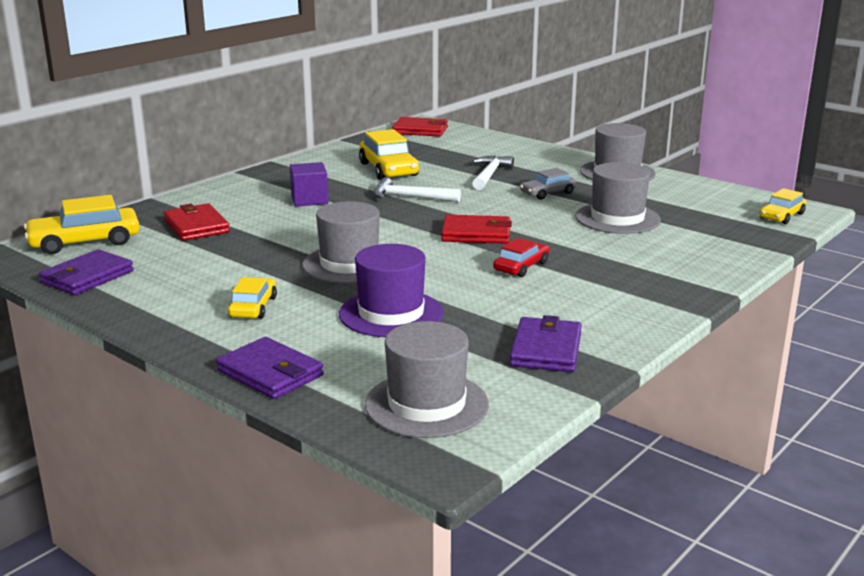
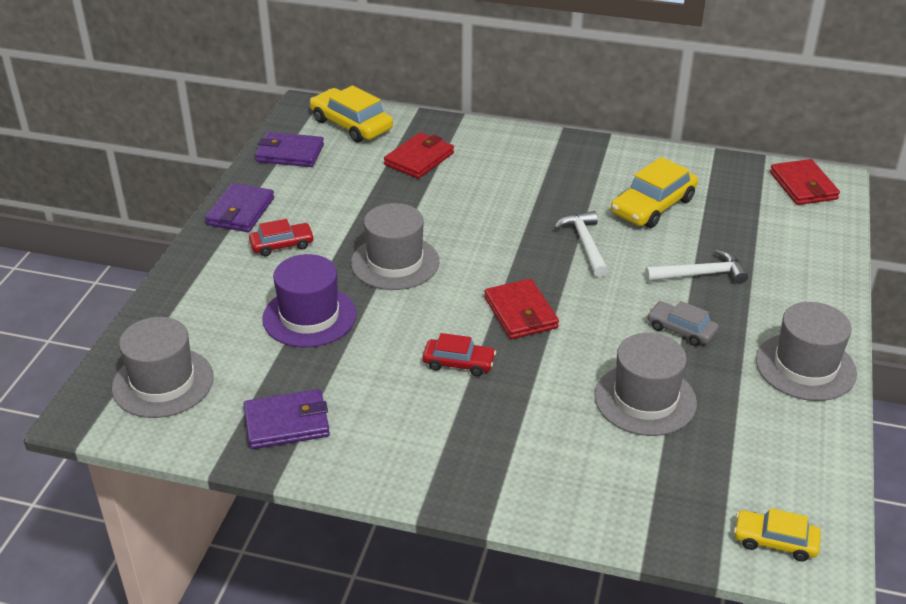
camera: 65 degrees right, 15 degrees up
(253, 307) = (282, 245): yellow car -> red car
(270, 373) = (179, 292): purple wallet -> purple wallet (240, 211)
(309, 200) = (527, 190): purple cube -> none

